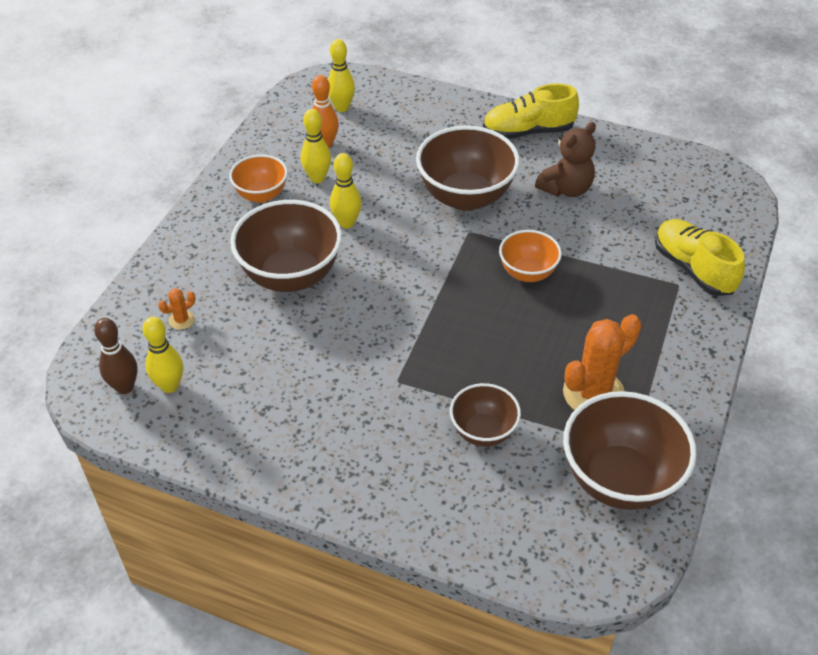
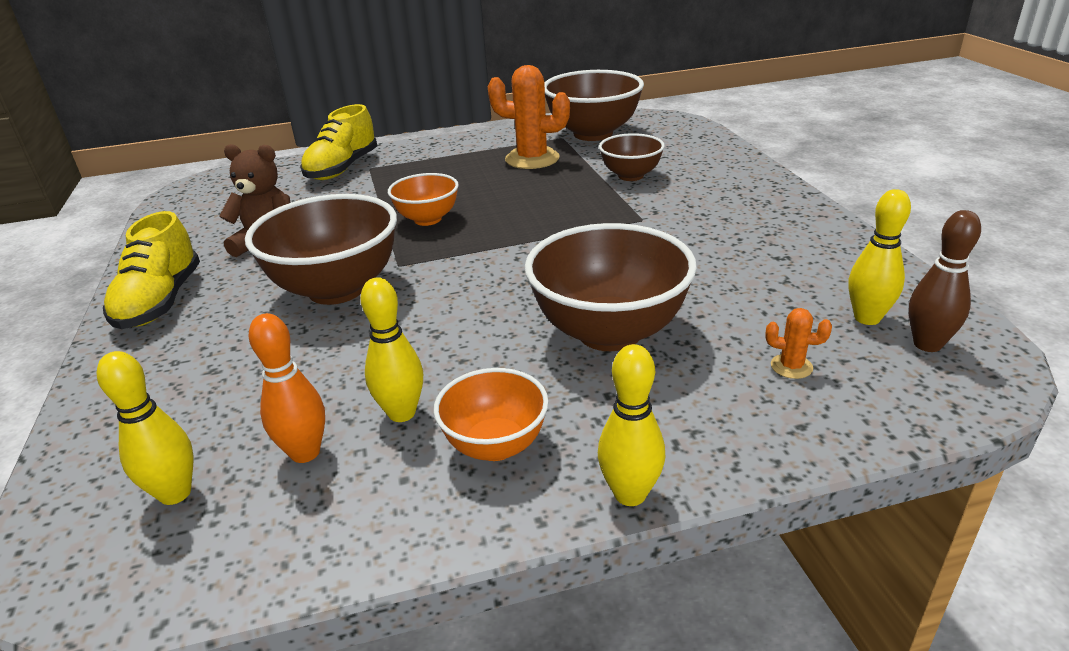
camera: 125 degrees left, 15 degrees down
(346, 223) = (471, 341): yellow bowling pin -> yellow bowling pin (630, 494)
(528, 131) = (160, 302): yellow shoe -> yellow shoe turned 45 degrees clockwise

